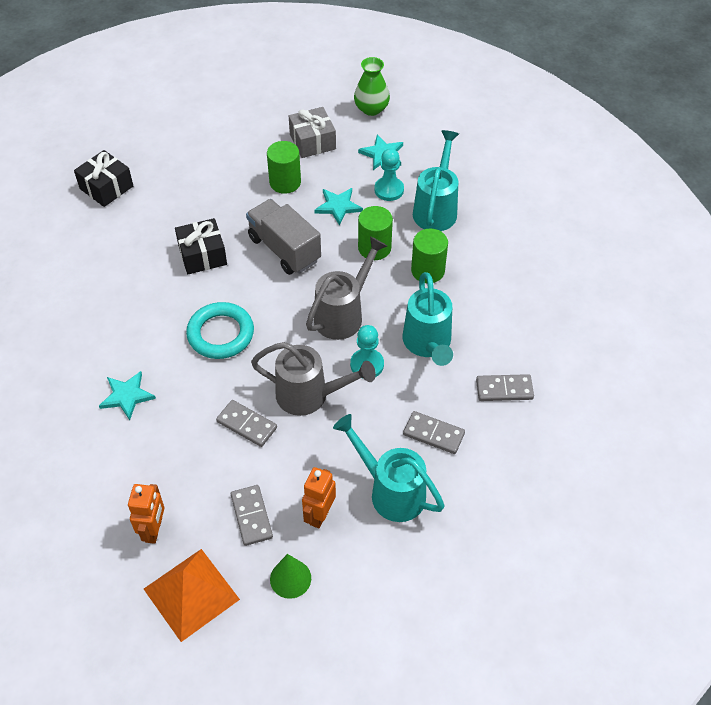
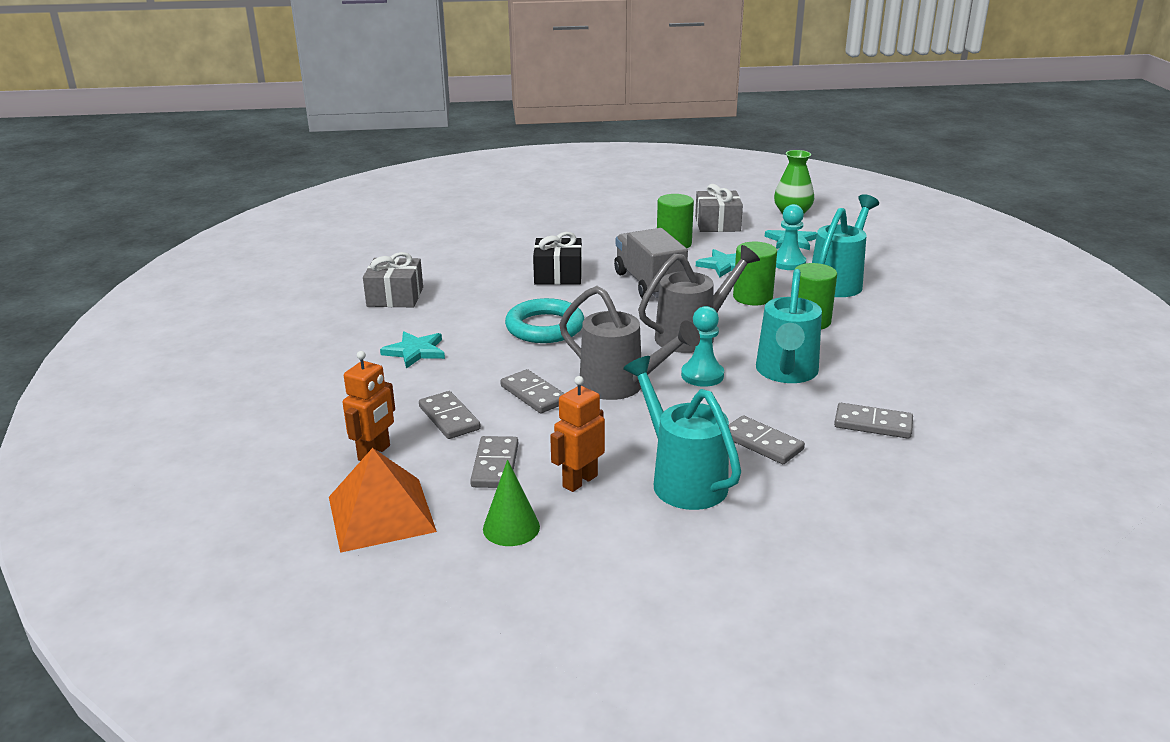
camera: 20 degrees right, 25 degrees down
(72, 323) = (395, 297): none -> grey gift
(106, 187) = (488, 223): black gift -> none
(193, 472) = (449, 418): none -> grey domino

